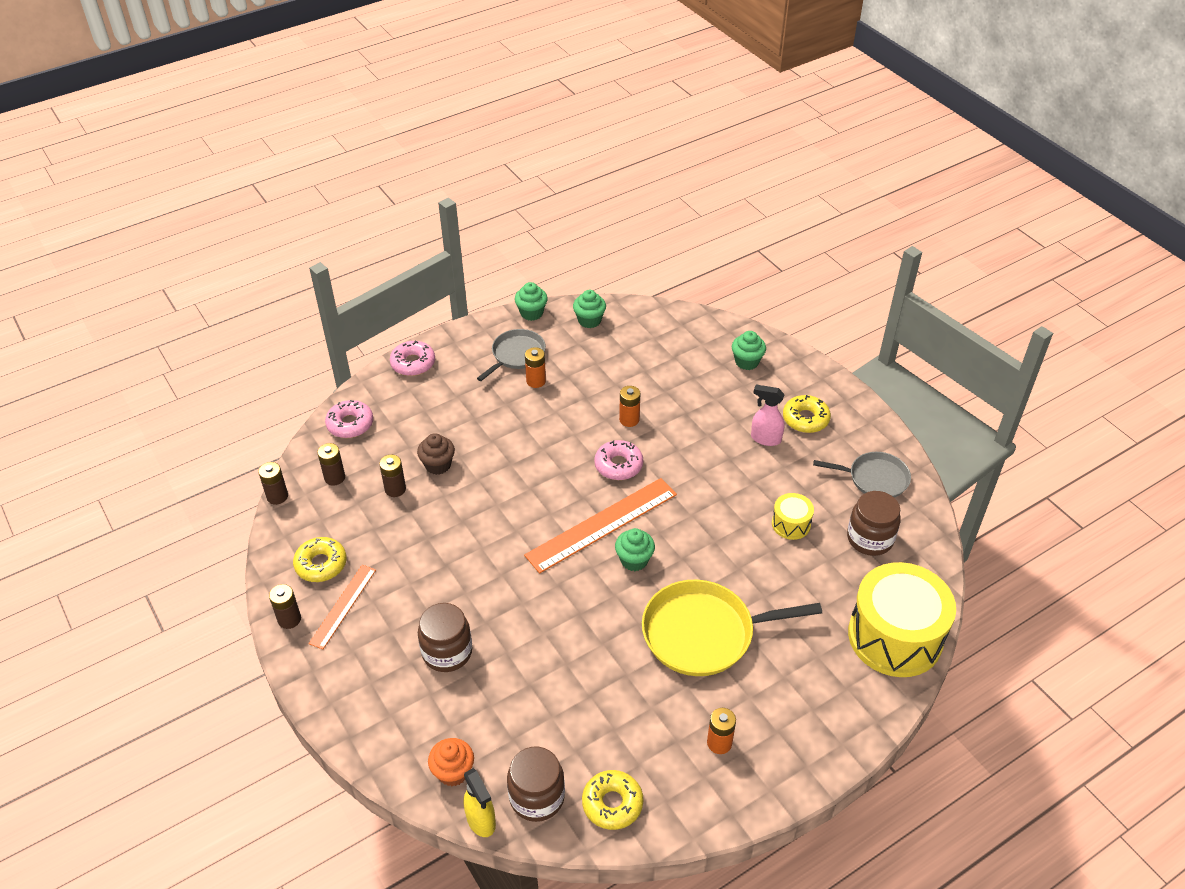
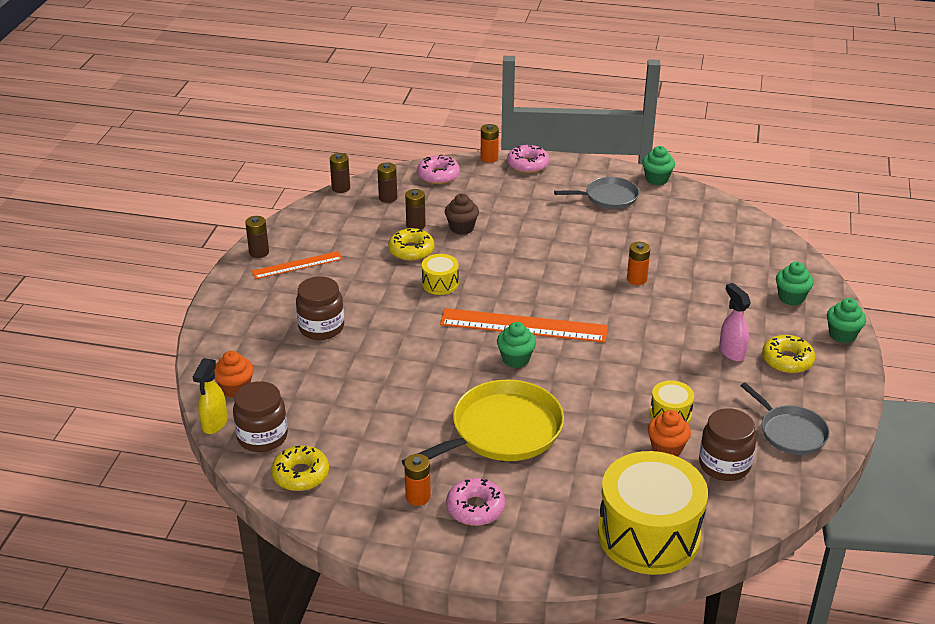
camera: 45 degrees right, 10 degrees down
(321, 564) = (315, 237): yellow donut -> yellow donut (411, 250)
(489, 533) = (440, 283): none -> yellow drum
(536, 381) = (600, 219): orange battery -> orange battery (489, 158)
(589, 320) = (696, 206): green cupcake -> green cupcake (842, 335)
(618, 465) = (587, 300): pink donut -> pink donut (475, 508)
(703, 633) = (502, 431): yellow pan -> yellow pan turned 105 degrees clockwise
(822, 555) = (666, 449): none -> orange cupcake

